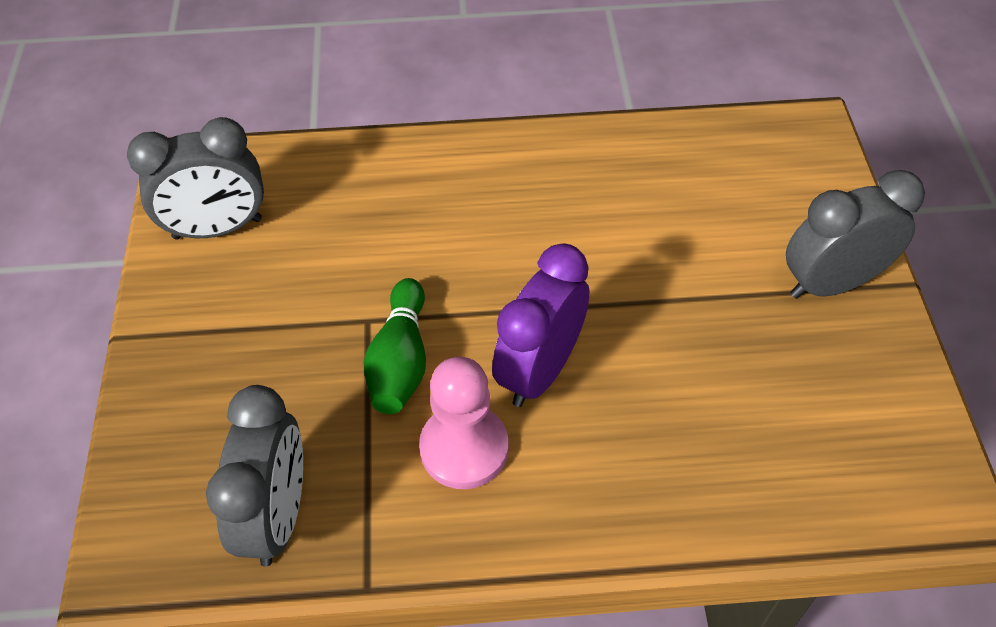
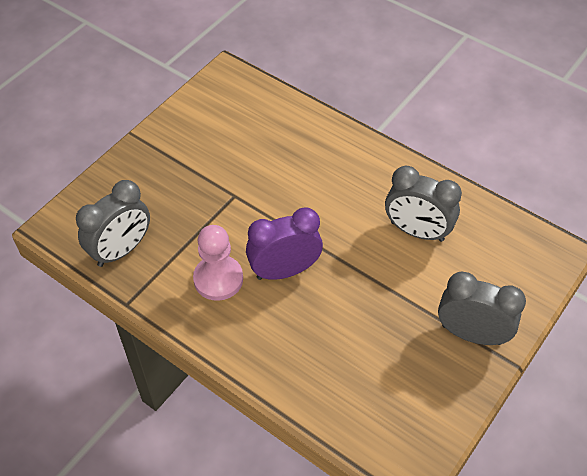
camera: 40 degrees right, 0 degrees up
(218, 229) = (212, 111): grey clock -> grey clock (417, 231)
(400, 361) = (230, 223): green bowling pin -> none

